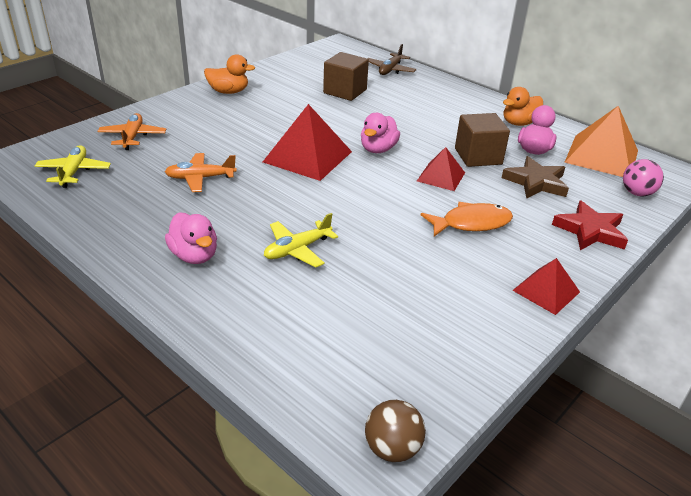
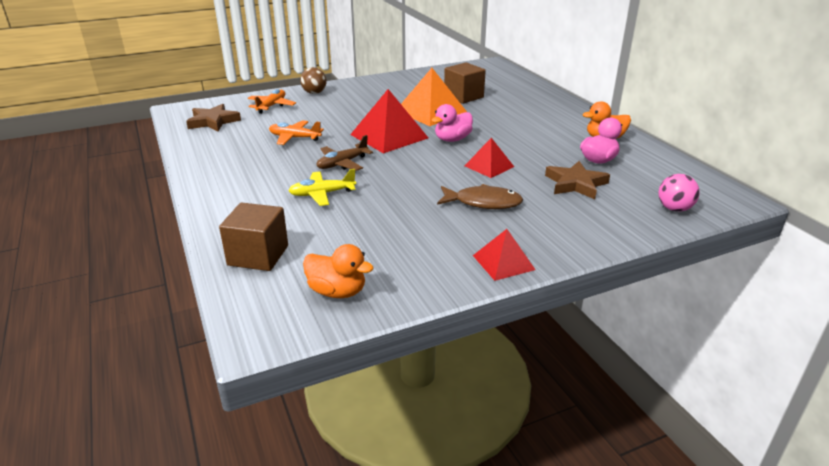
camera: 25 degrees right, 5 degrees down
(74, 172) = (213, 121): yellow plane -> brown star
(194, 255) = (245, 184): pink duck -> none
(228, 92) = (368, 86): orange duck -> orange duck (337, 291)
(390, 70) = (519, 86): brown plane -> brown plane (342, 163)
(392, 448) = (269, 332): brown ball -> brown ball (314, 93)
(471, 223) = (483, 203): orange fish -> brown fish
(478, 156) = (538, 157): brown cube -> brown cube (258, 255)
(590, 230) = (593, 228): red star -> none
(602, 156) = (666, 175): orange pyramid -> orange pyramid (431, 112)

